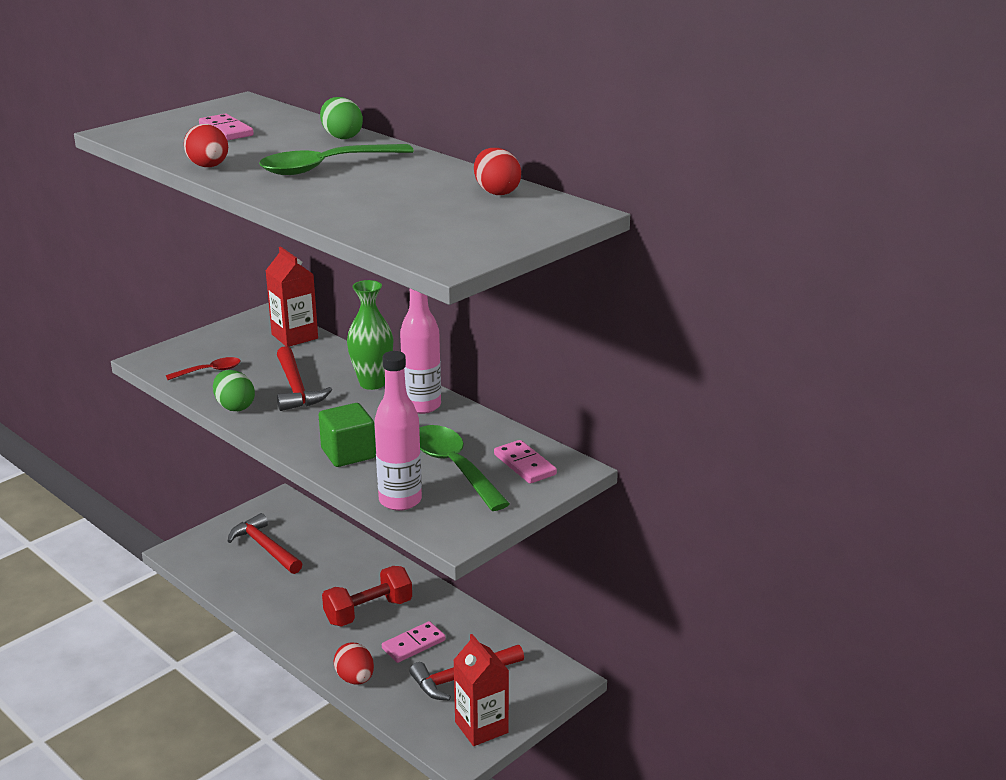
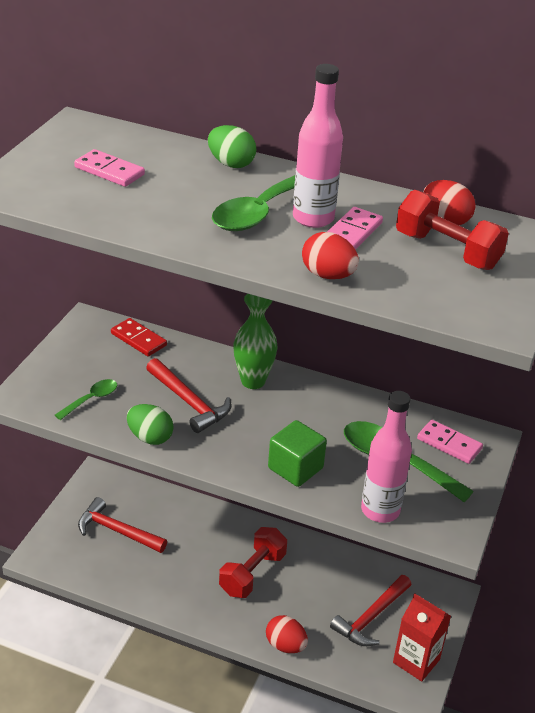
camera: 25 degrees left, 10 degrees up
(209, 167) = (149, 229): red egg -> red egg (328, 275)
(209, 371) = (91, 399): red spoon -> green spoon
(294, 336) = (138, 339): red carton -> red domino
(413, 644) = (311, 596): pink domino -> pink domino (352, 233)
(422, 406) = (316, 398): pink bottle -> pink bottle (313, 218)
(467, 211) = (447, 251): none -> red dumbbell

